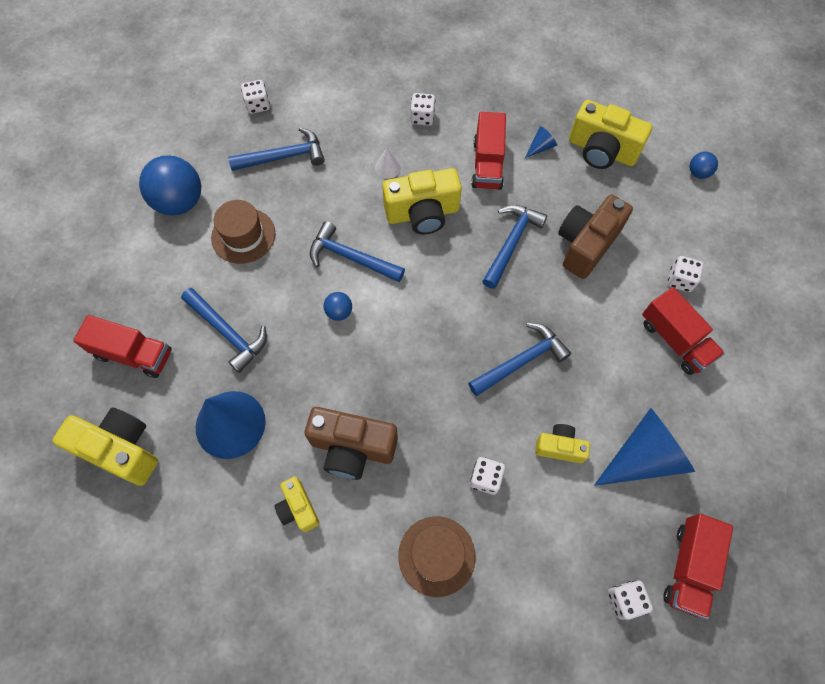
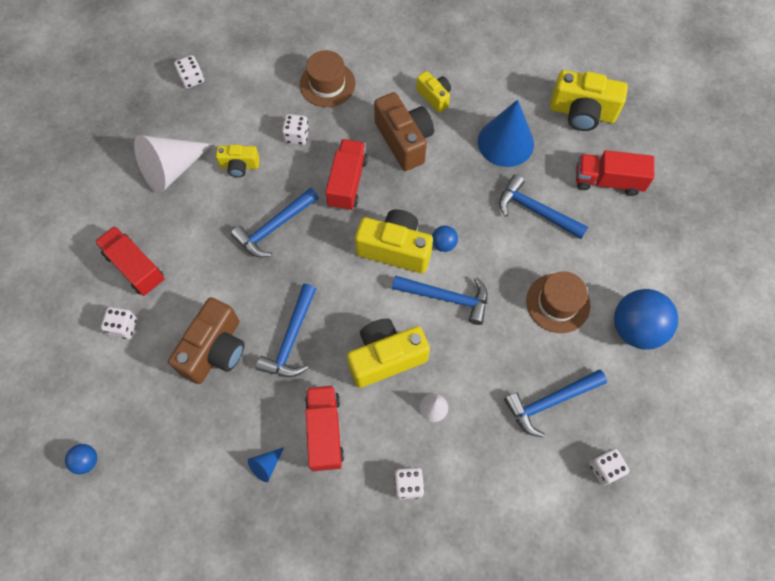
camera: 170 degrees right, 0 degrees up
(352, 448) = (404, 141): brown camera -> brown camera turned 60 degrees clockwise
(601, 151) = (195, 473): yellow camera -> yellow camera (395, 249)
(643, 456) = (172, 169): blue cone -> white cone
(689, 567) = (144, 104): red truck -> red truck (347, 182)

